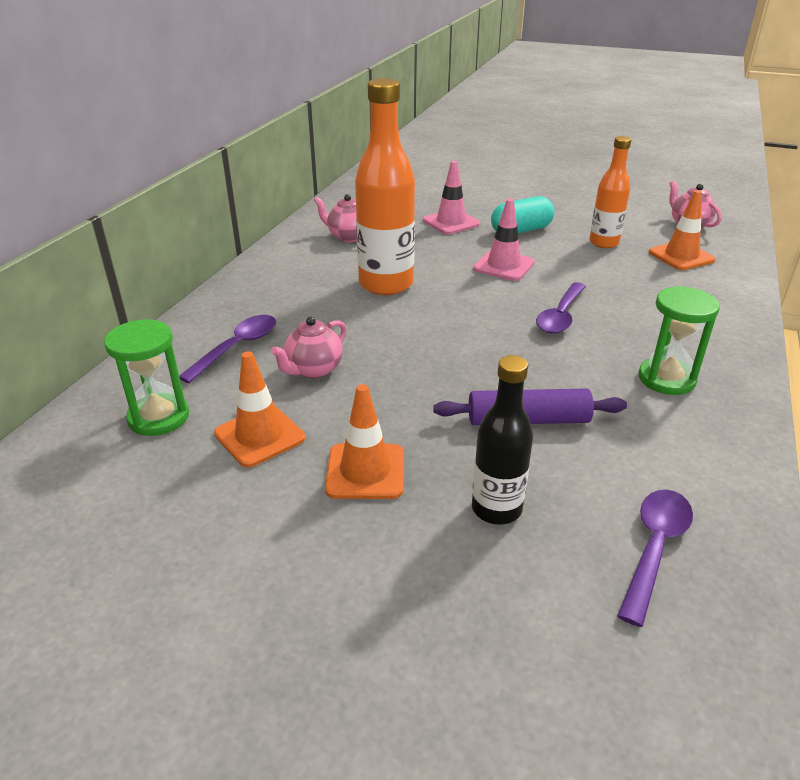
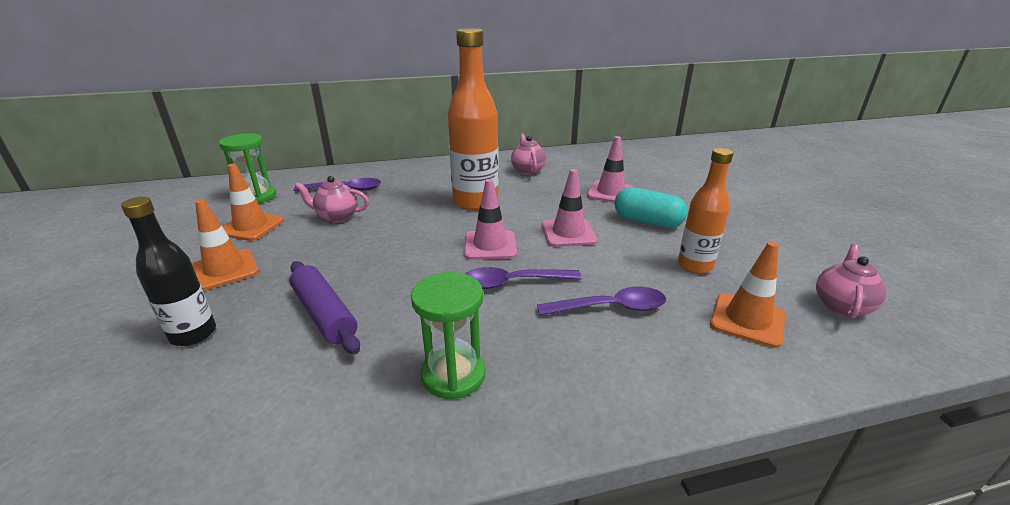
camera: 55 degrees right, 5 degrees down
(486, 305) = (490, 245): none -> pink traffic cone
(654, 548) = (151, 437): purple spoon -> purple spoon (610, 308)

